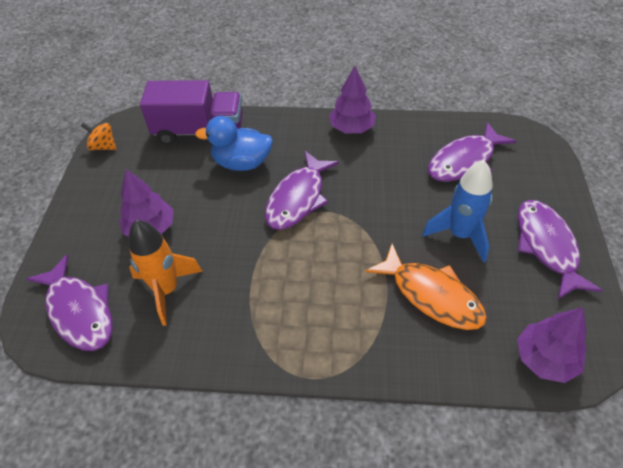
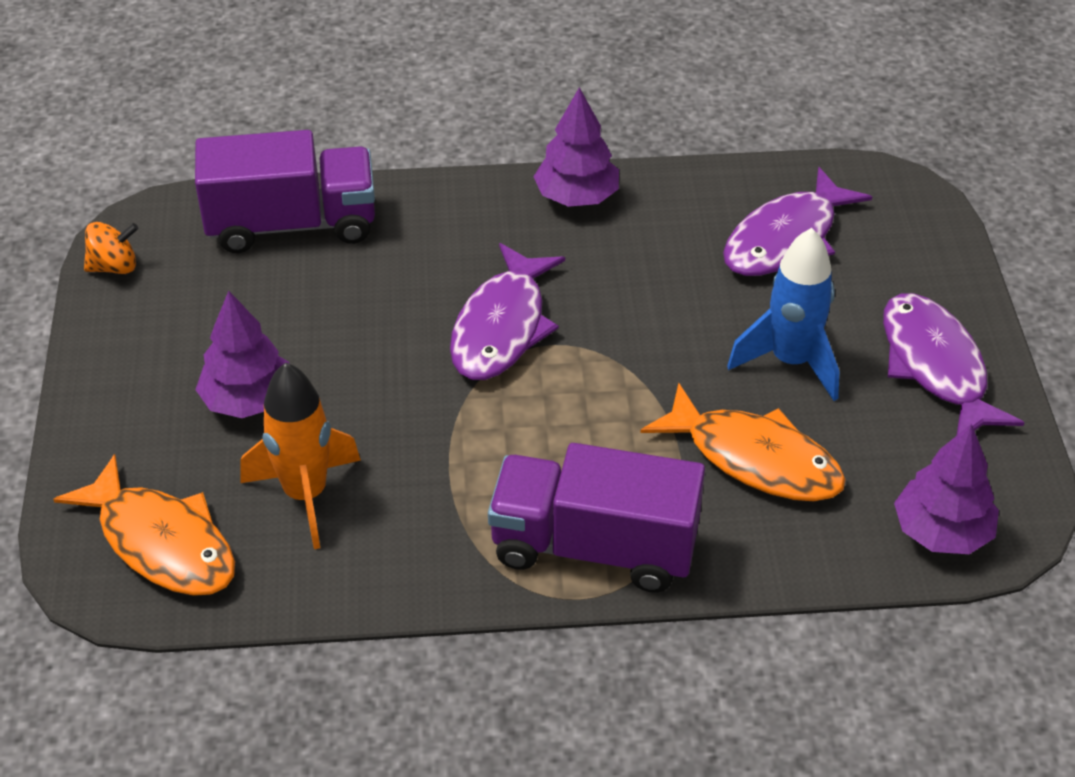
camera: 10 degrees left, 5 degrees down
(79, 311) = (161, 542): purple fish -> orange fish
(103, 146) = (114, 267): orange spinning top -> orange spinning top turned 150 degrees clockwise
(242, 163) = (386, 275): blue duck -> none
(326, 344) = (594, 547): none -> purple truck

